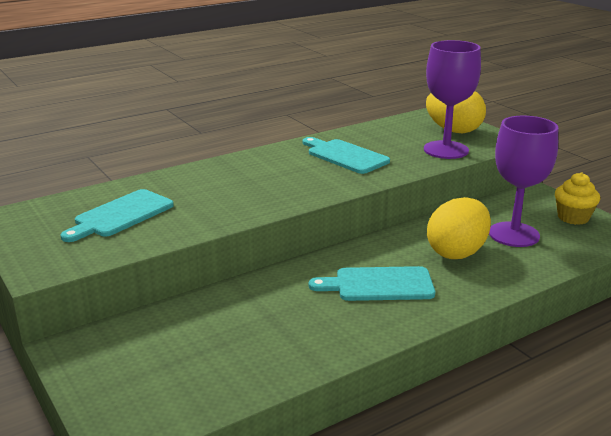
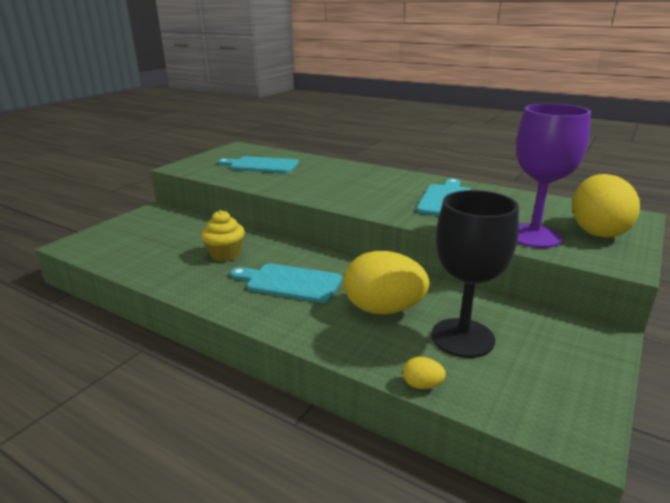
camera: 65 degrees right, 0 degrees up
(379, 285) = (290, 283): turquoise cutting board -> turquoise cutting board turned 45 degrees counterclockwise
(514, 234) = (462, 338): purple goblet -> black goblet
(564, 265) = (422, 385): none -> yellow egg
(573, 217) = (567, 378): yellow cupcake -> yellow cupcake (225, 255)

